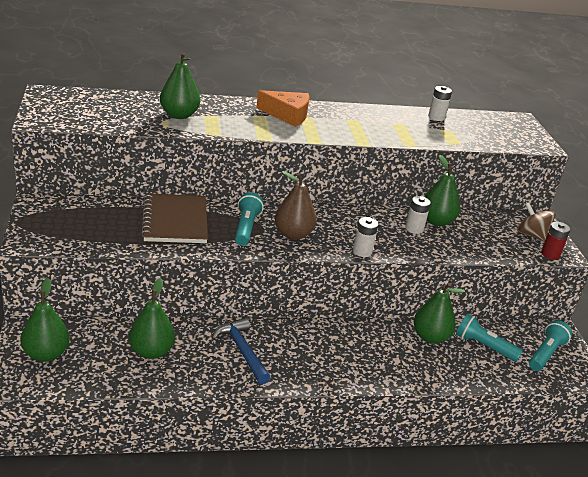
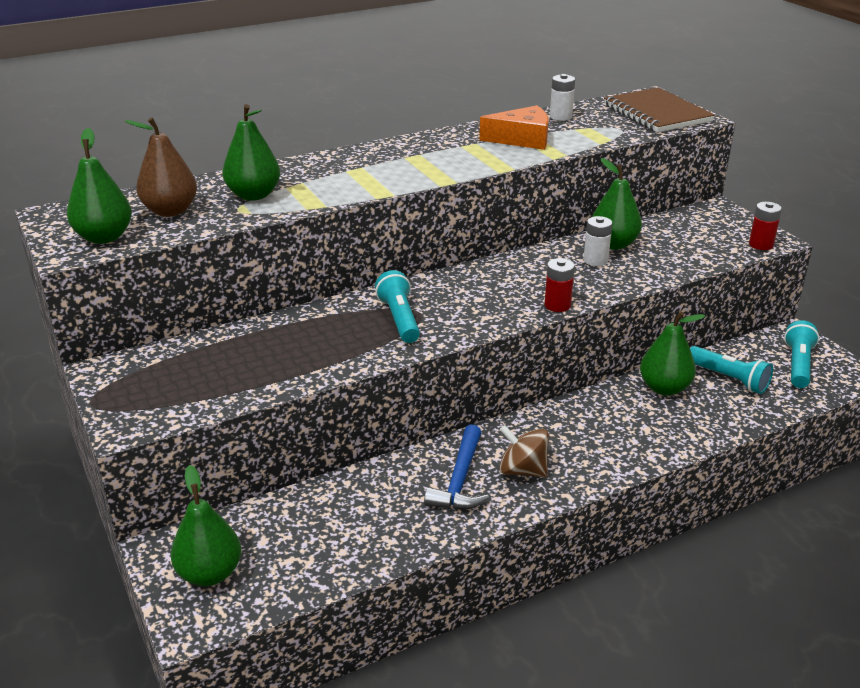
camera: 15 degrees left, 0 degrees up
(151, 351) = (347, 520): green pear -> green pear (104, 237)
(175, 221) = (304, 338): brown notebook -> brown notebook (656, 113)
(242, 350) = (460, 480): blue hammer -> blue hammer turned 120 degrees counterclockwise
(287, 115) = (388, 159): orange cheese -> orange cheese (522, 139)
(293, 234) = (462, 309): brown pear -> brown pear (170, 211)
(362, 251) = (557, 305): white battery -> red battery
(484, 346) = (729, 379): turquoise flashlight -> turquoise flashlight turned 150 degrees counterclockwise
(531, 235) = (725, 229): brown spinning top -> brown spinning top (522, 470)

